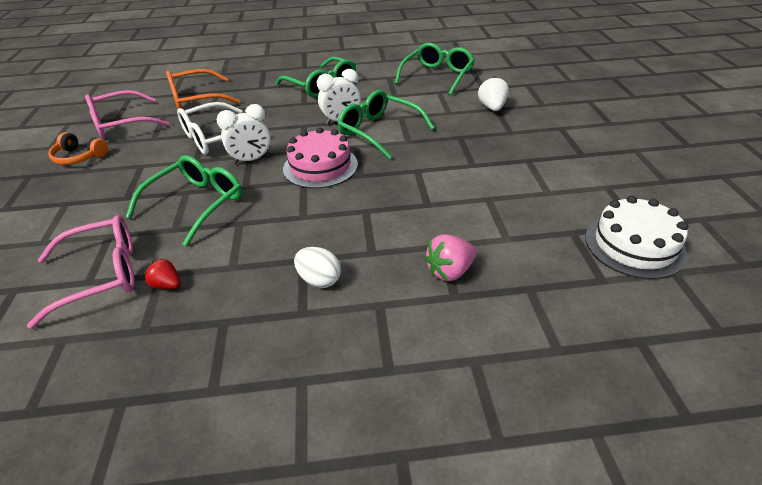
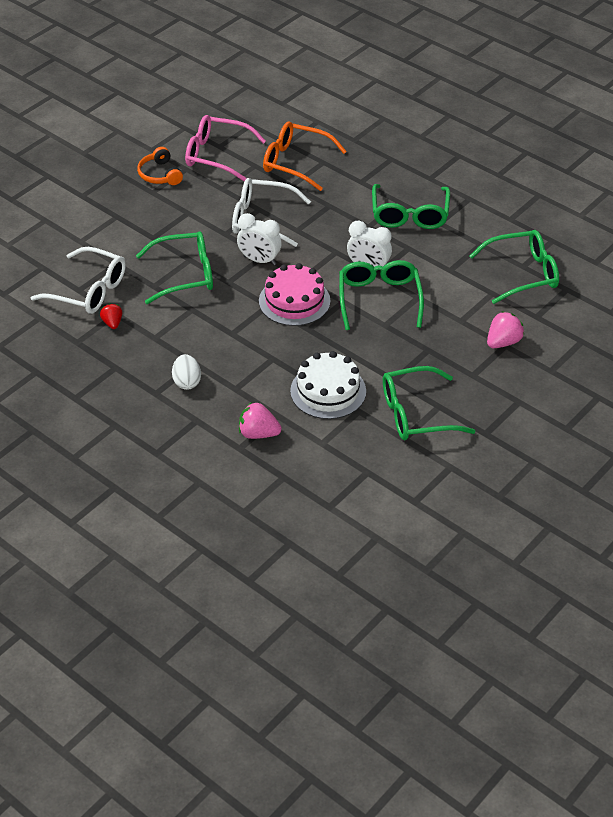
camera: 45 degrees right, 5 degrees up
(102, 275) = (89, 290): pink glasses -> white glasses
(492, 108) = (503, 342): white strawberry -> pink strawberry
(525, 173) = (416, 414): none -> green glasses
(634, 245) = (387, 508): white cake -> white cake (328, 391)

